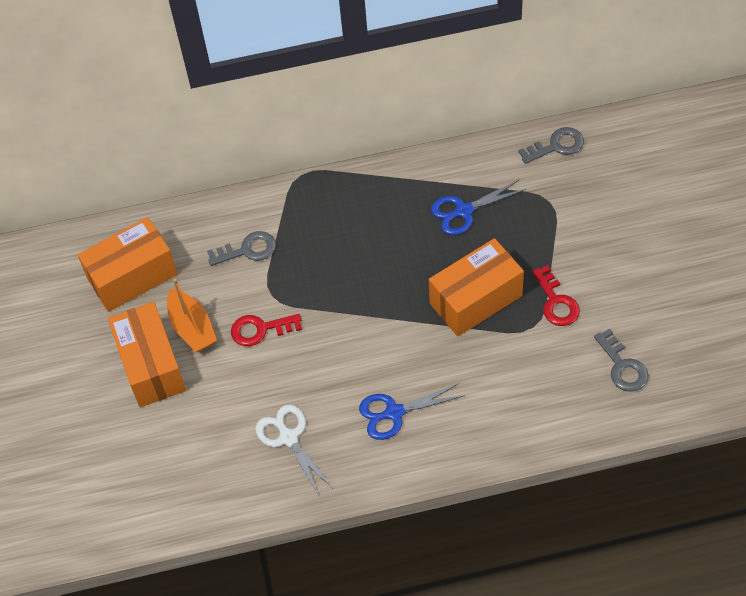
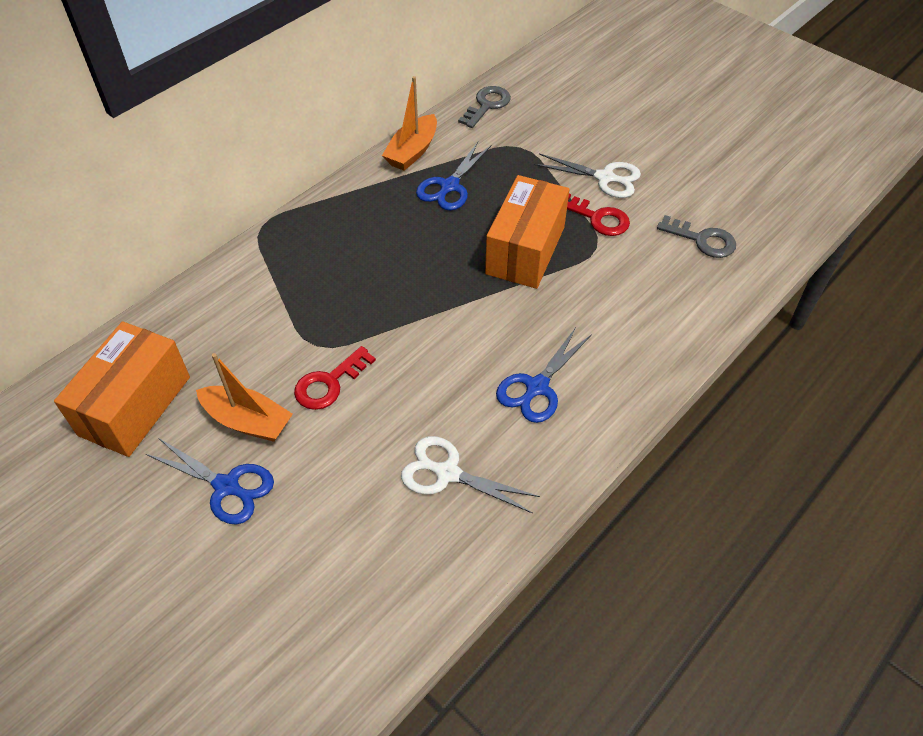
camera: 40 degrees left, 5 degrees down
(151, 366) = (226, 486): orange box -> blue scissors
(247, 250) = (255, 316): grey key -> none
(460, 162) = (412, 151): none -> orange boat
(594, 268) = (604, 178): none -> white scissors

